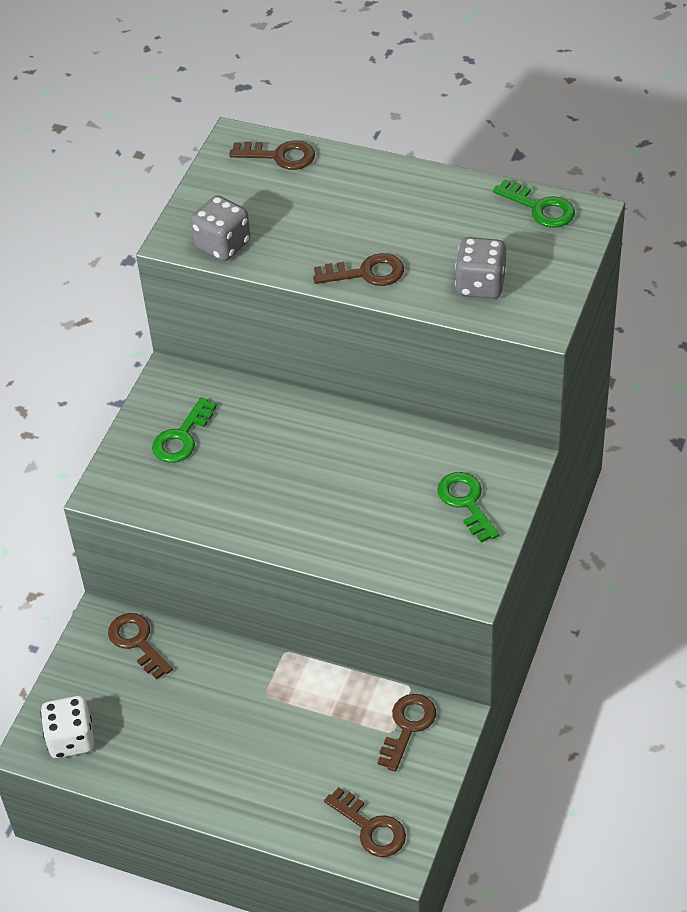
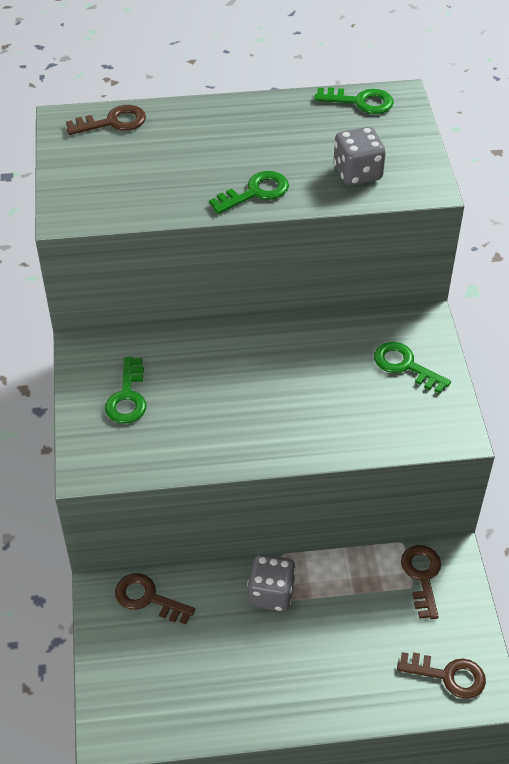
camera: 30 degrees left, 0 degrees up
(71, 739) = (140, 712): white dice -> none
(223, 245) = (112, 207): grey dice -> grey dice (271, 593)
(366, 273) = (256, 192): brown key -> green key

